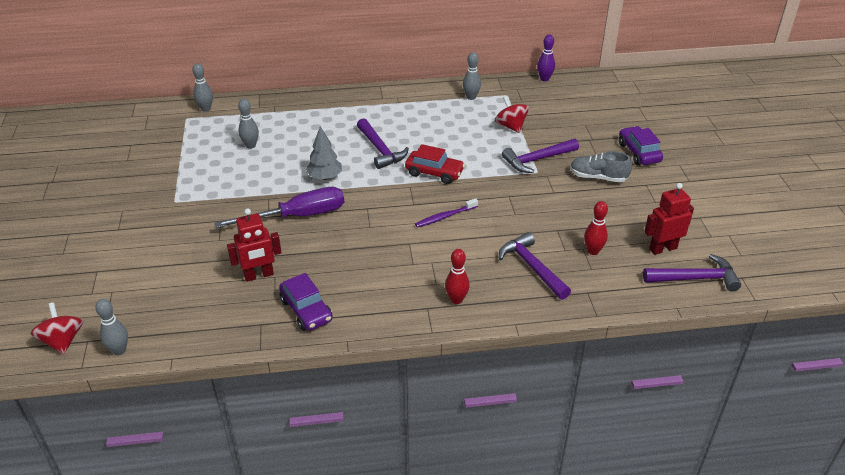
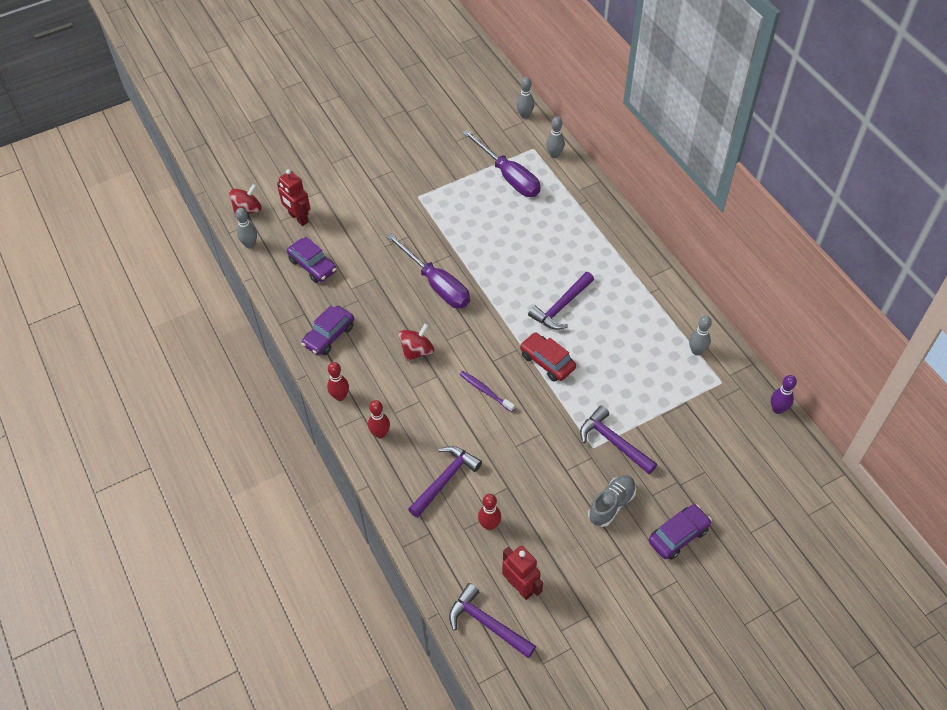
camera: 70 degrees right, 15 degrees up
(198, 301) = (313, 265): none -> purple car
(205, 140) = (508, 176): none -> purple screwdriver
(250, 145) = (517, 210): grey bowling pin -> grey bowling pin (525, 115)
(259, 275) = (355, 289): red robot -> red robot (298, 218)
(325, 177) = (498, 281): grey tree -> none
(392, 320) = (340, 396): none -> red bowling pin
(434, 173) = (547, 361): red car -> red car turned 135 degrees clockwise
(511, 126) = (662, 402): red spinning top -> red spinning top (417, 351)
(598, 177) = (611, 505): grey shoe -> grey shoe turned 45 degrees clockwise
(695, 278) = (487, 623): purple hammer -> purple hammer turned 150 degrees clockwise

